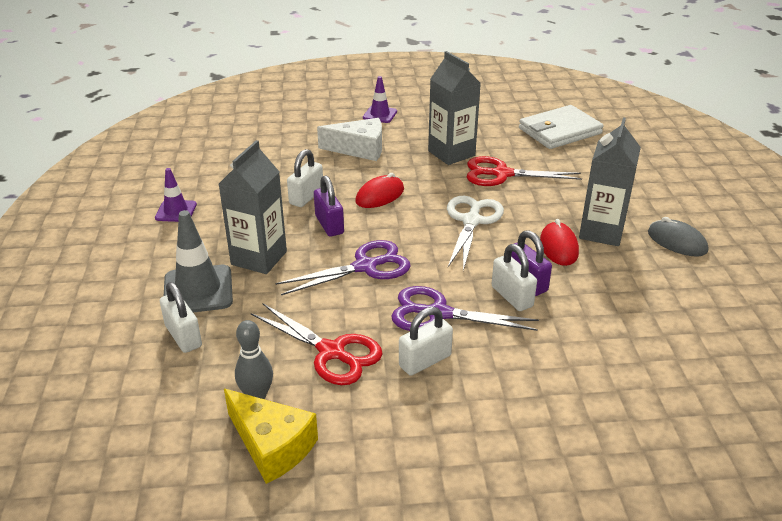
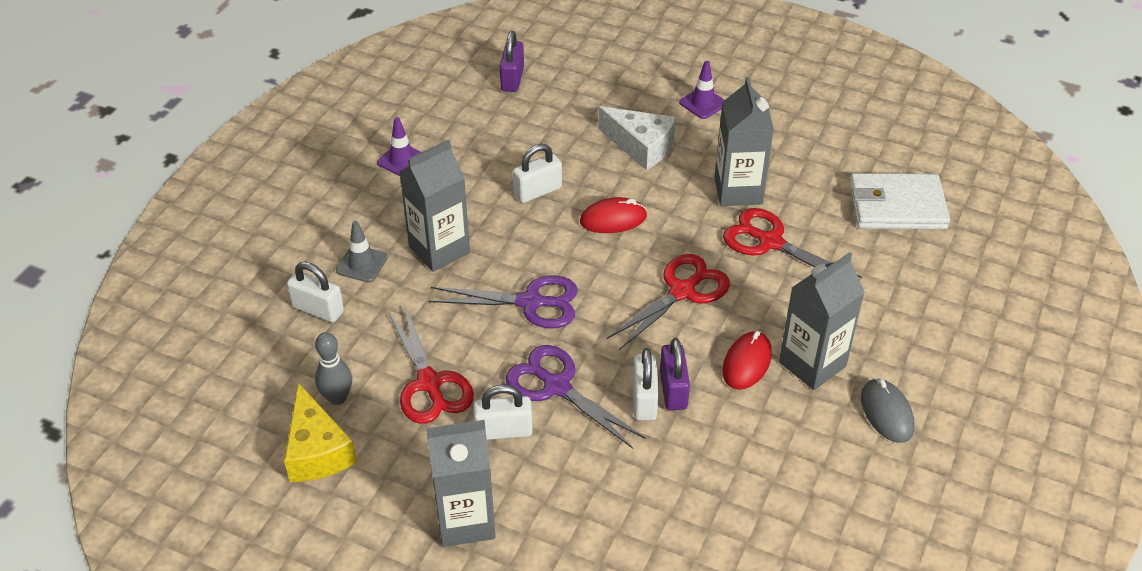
camera: 30 degrees right, 10 degrees up
(183, 336) = (318, 309): white padlock -> white padlock turned 60 degrees counterclockwise
(198, 290) = (362, 264): grey traffic cone -> grey traffic cone, size x0.60
(329, 225) = (534, 236): purple padlock -> purple padlock (512, 79)
(454, 441) = (465, 520): none -> grey carton
(471, 221) = (682, 291): white scissors -> red scissors

